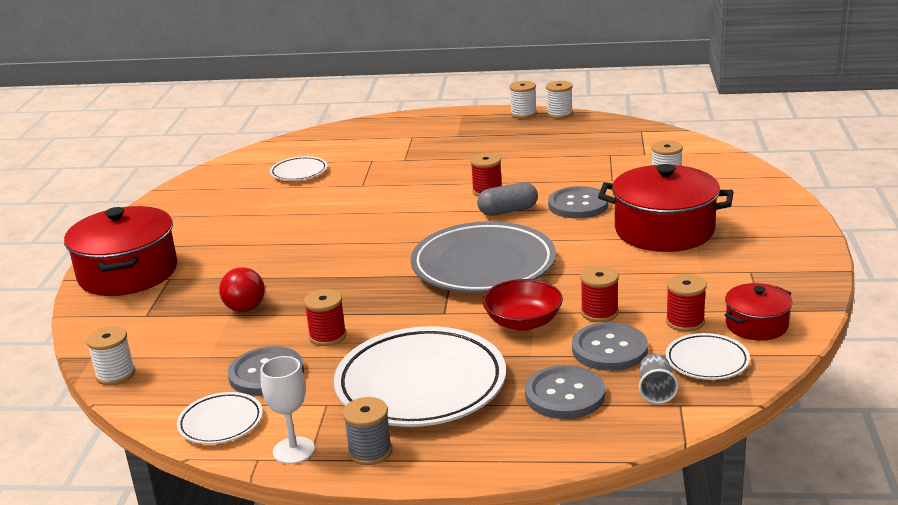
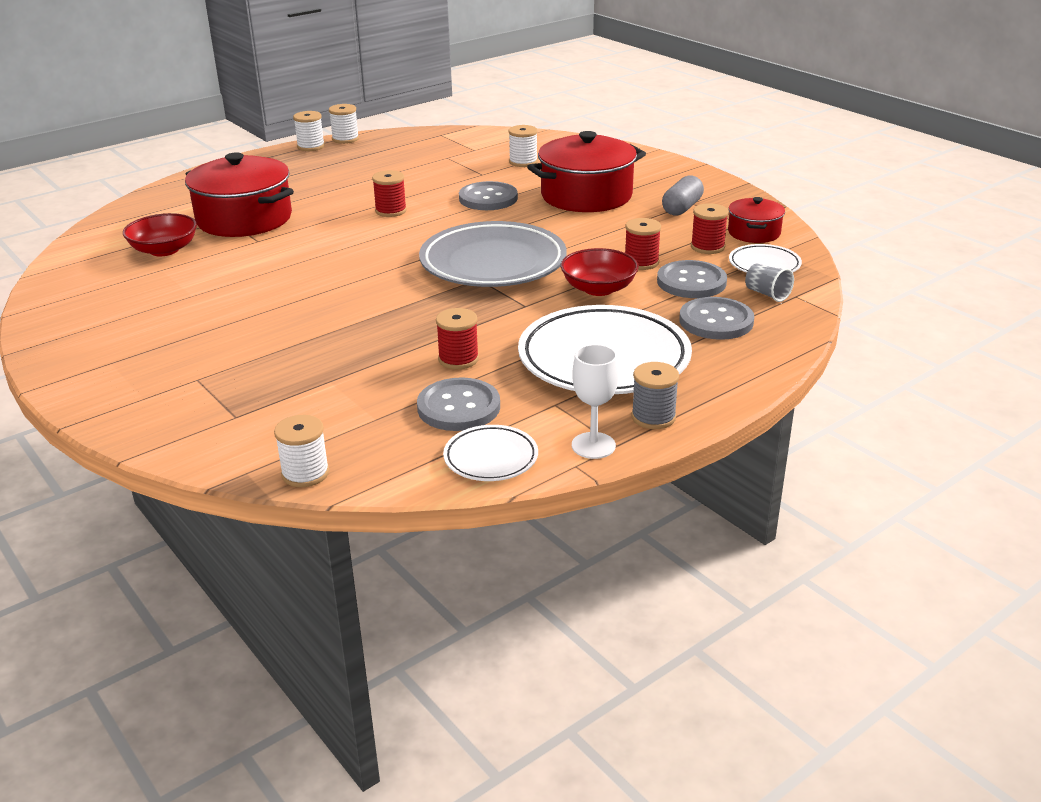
camera: 45 degrees left, 5 degrees up
(128, 273) = (135, 392): red pot -> red pot (244, 219)
(246, 303) = (328, 366): red light bulb -> none
(299, 172) = (164, 250): white plate -> red bowl
(508, 211) = (438, 219): grey capsule -> grey capsule (682, 208)

